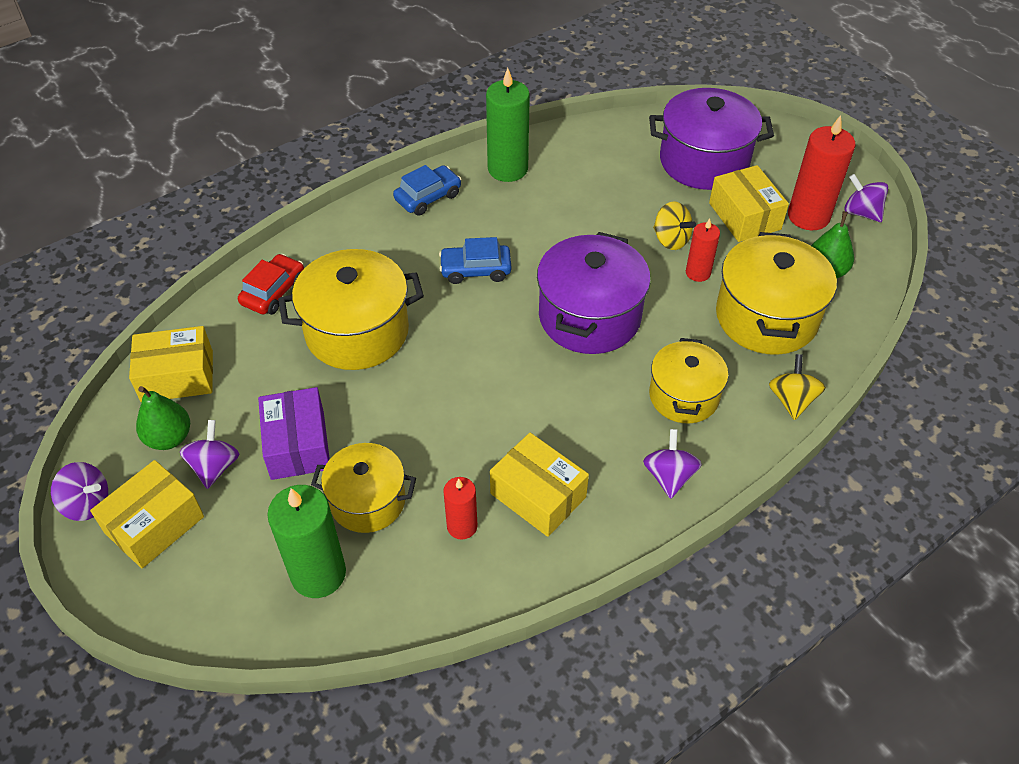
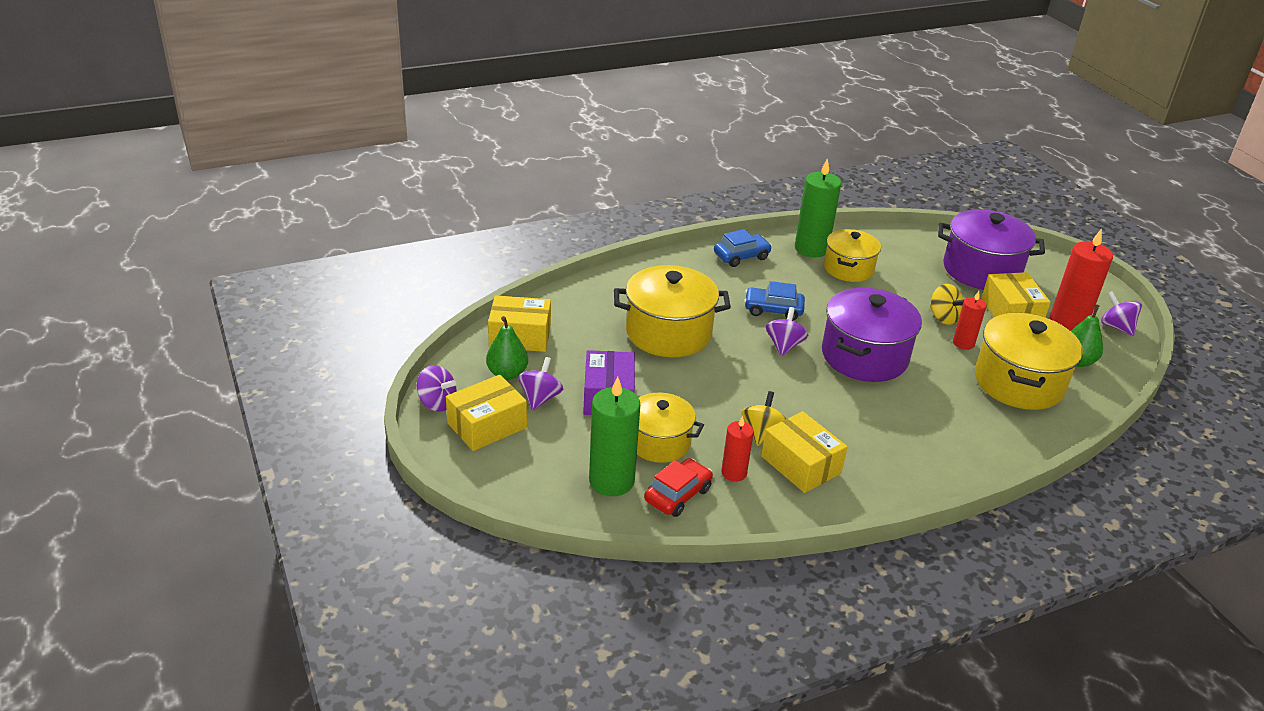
camera: 10 degrees right, 15 degrees down
(274, 292) = (605, 296): red car -> red car (678, 495)
(669, 476) = (915, 473): purple spinning top -> purple spinning top (784, 345)
(684, 396) = (937, 422): yellow pot -> yellow pot (848, 269)
(792, 400) = (1031, 442): yellow spinning top -> yellow spinning top (762, 433)

